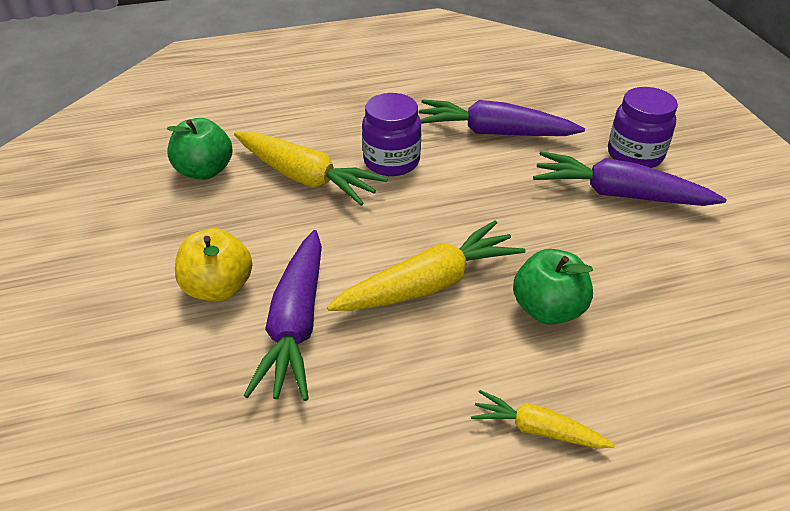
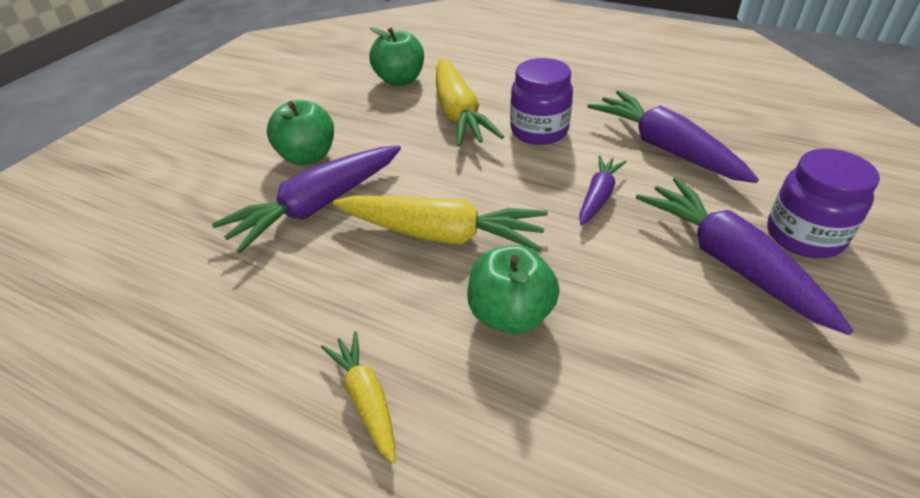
camera: 45 degrees right, 0 degrees up
(218, 288) = (308, 156): yellow apple -> green apple
(496, 192) = (598, 196): none -> purple carrot

